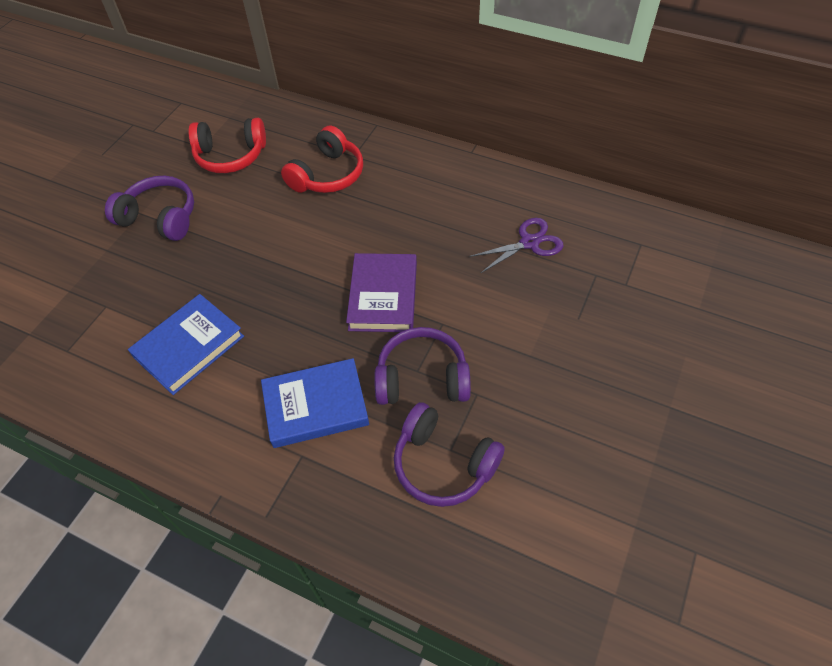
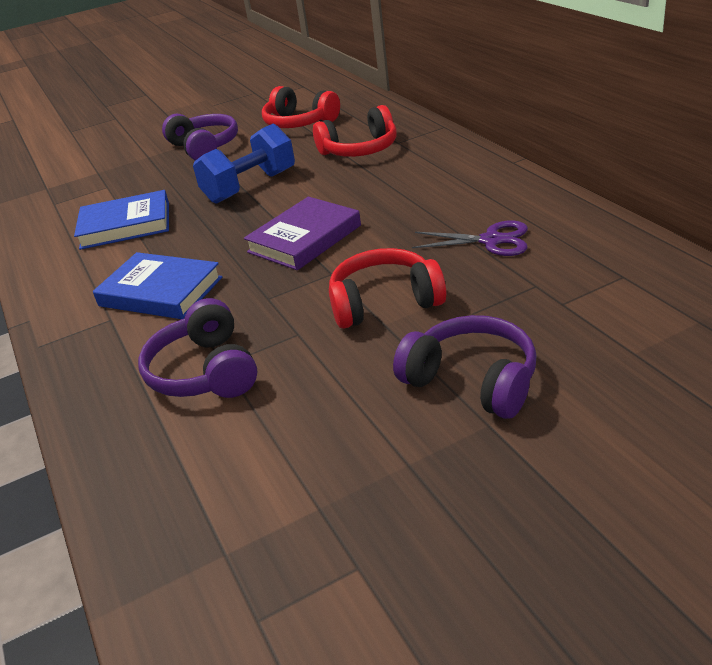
camera: 40 degrees right, 20 degrees down
(267, 254) = (250, 187): none -> blue dumbbell
(422, 378) = (265, 305): purple headphones -> purple headphones (472, 381)
(510, 335) = (384, 302): none -> red headphones

